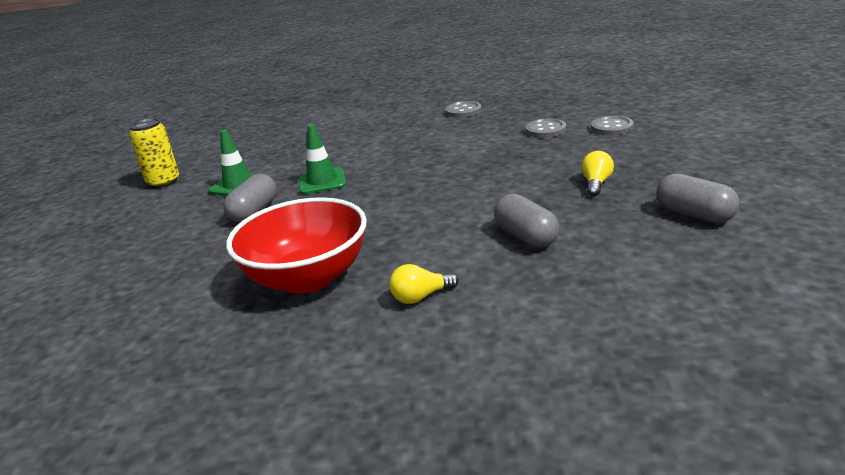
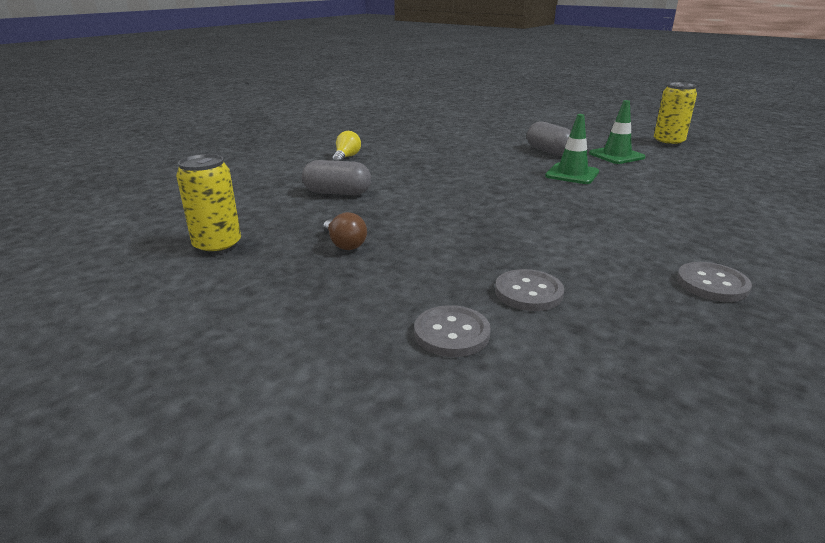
camera: 125 degrees right, 0 degrees up
(308, 278) = (423, 146): red bowl -> none
(596, 184) = (344, 244): yellow light bulb -> brown light bulb
(695, 215) = (217, 246): grey capsule -> yellow can

